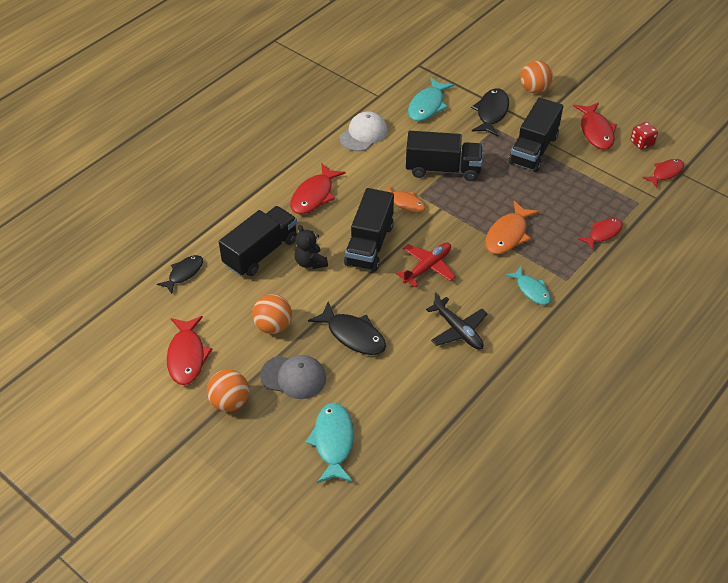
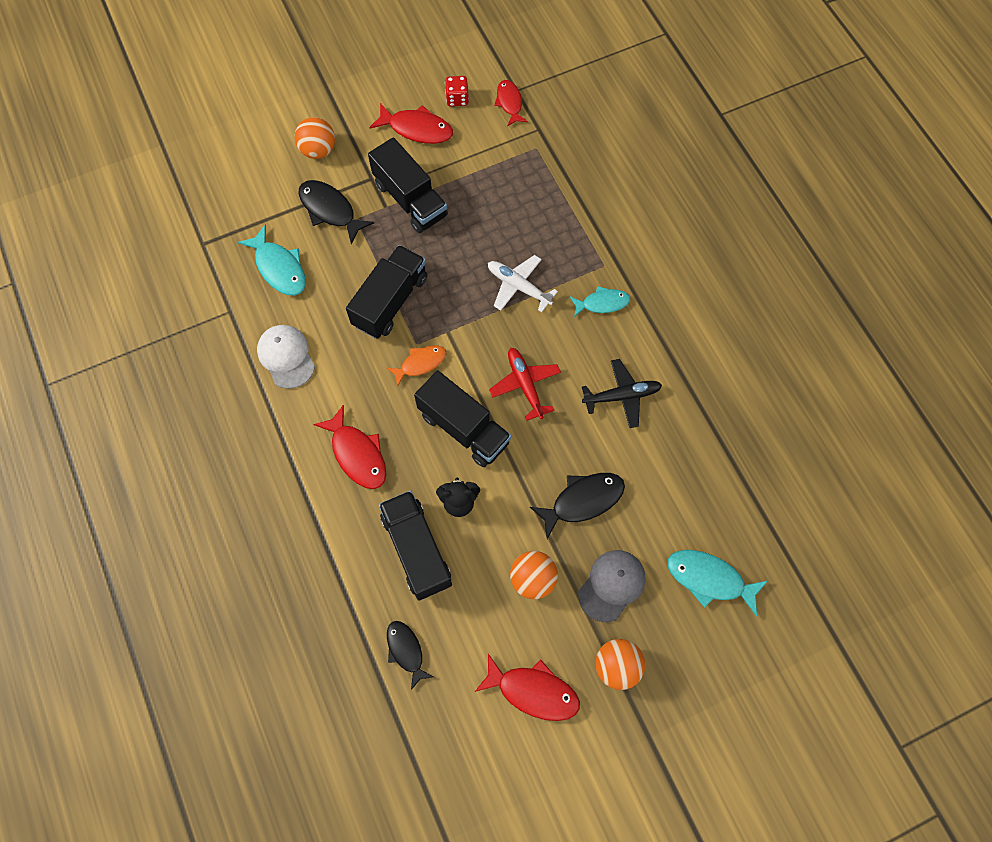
camera: 65 degrees left, 20 degrees up
(508, 235) = (519, 286): orange fish -> white plane
(603, 233) = (560, 201): red fish -> none

